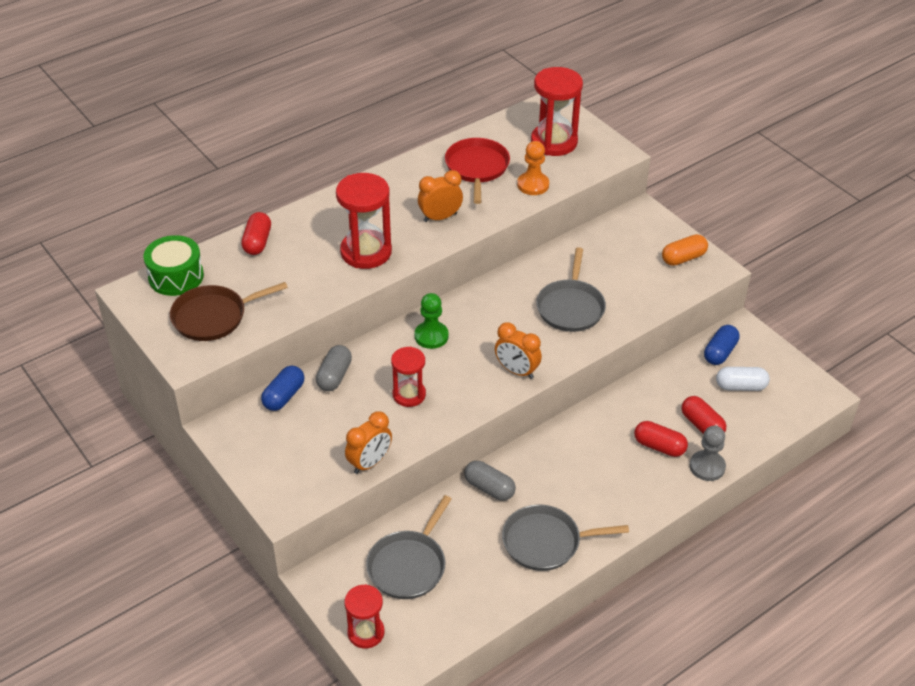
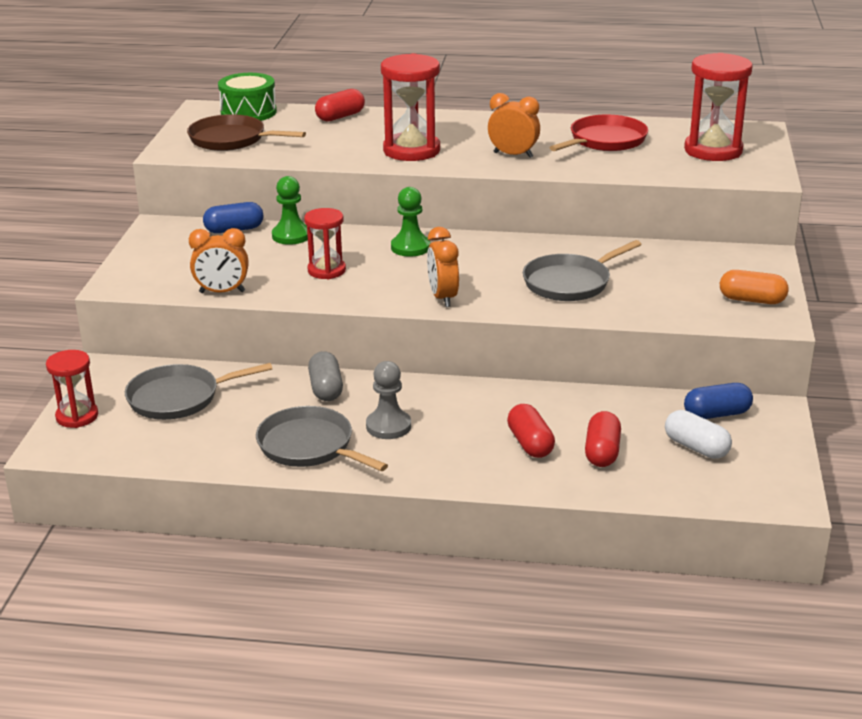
camera: 45 degrees right, 15 degrees down
(334, 376) = (291, 236): grey capsule -> green pawn
(533, 185) = (639, 167): orange pawn -> none
(707, 467) = (553, 482): grey pawn -> grey pawn (388, 426)

